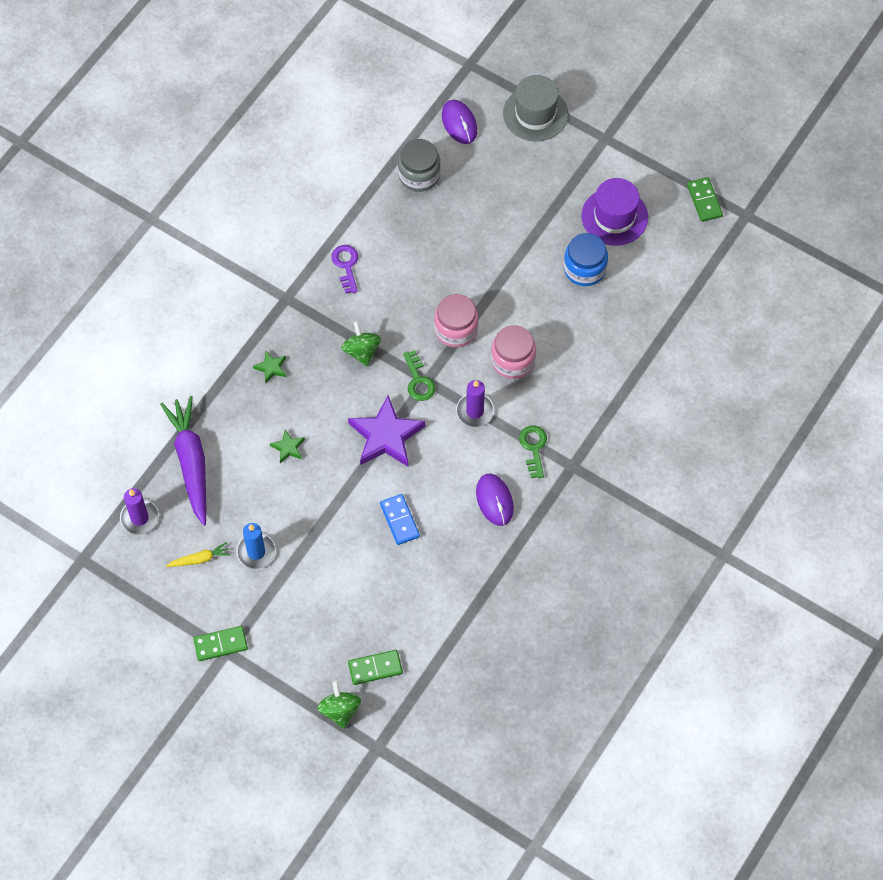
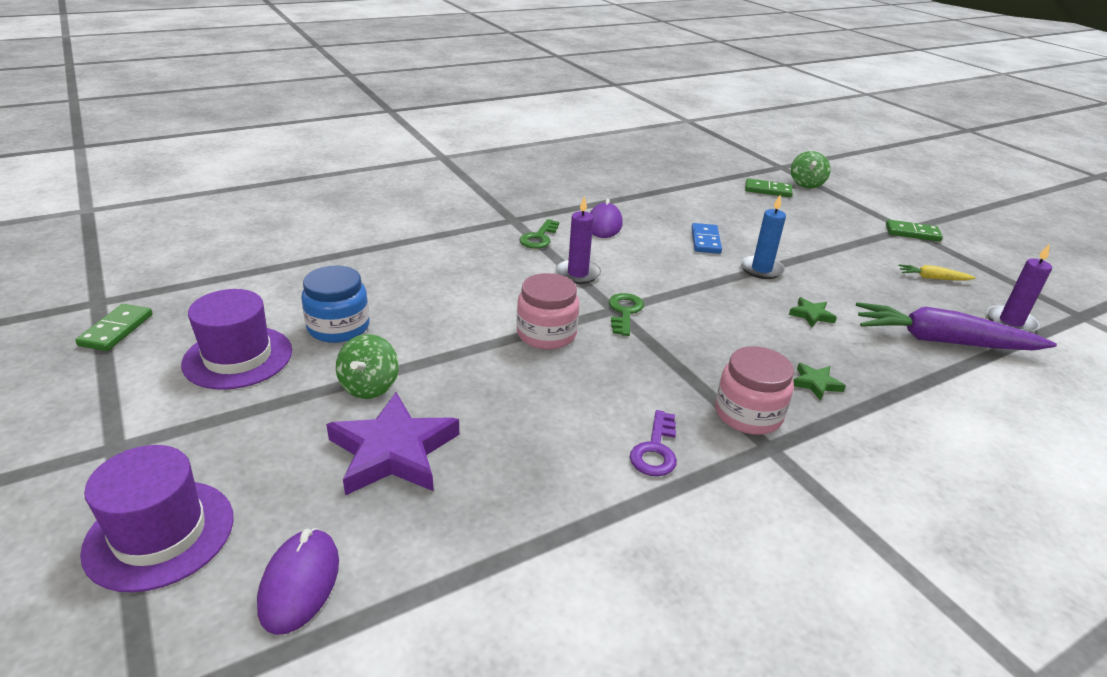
camera: 155 degrees left, 30 degrees down
(191, 462) = (942, 341): purple carrot -> purple carrot turned 90 degrees clockwise
(256, 552) = (867, 265): blue candle -> blue candle (761, 269)
(361, 351) = (681, 357): green spinning top -> green spinning top (369, 386)
(386, 436) = (689, 288): purple star -> purple star (393, 451)
(419, 175) = (449, 525): grey jar -> none
(513, 360) = (503, 291): pink jar -> pink jar (748, 414)
(535, 114) = (160, 534): grey hat -> purple hat

